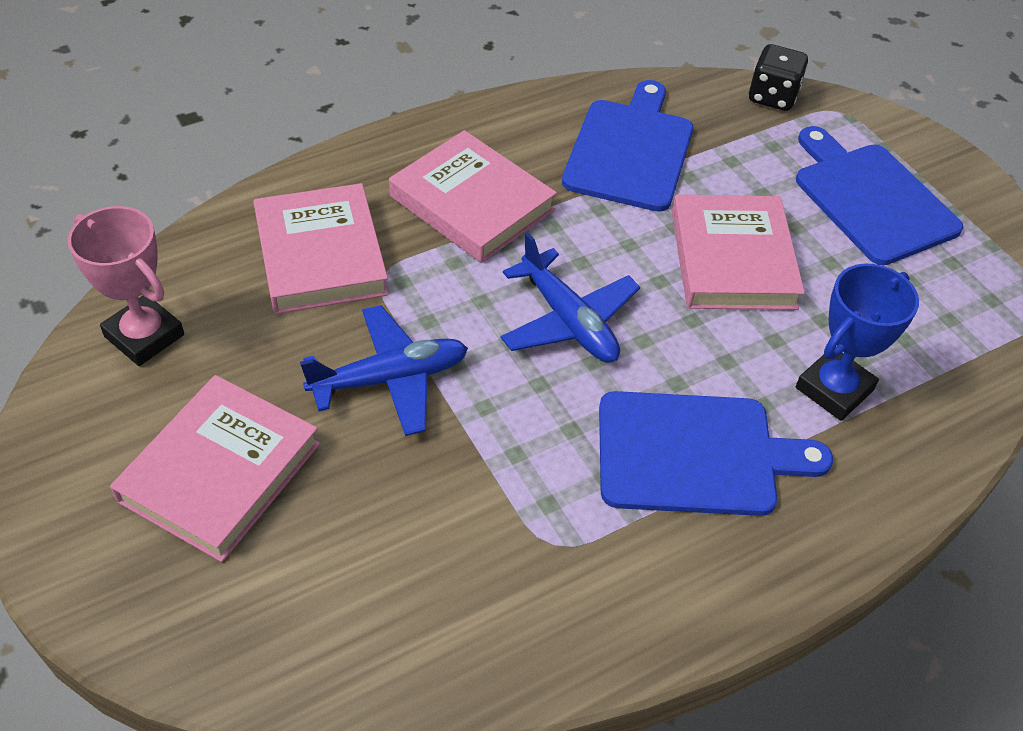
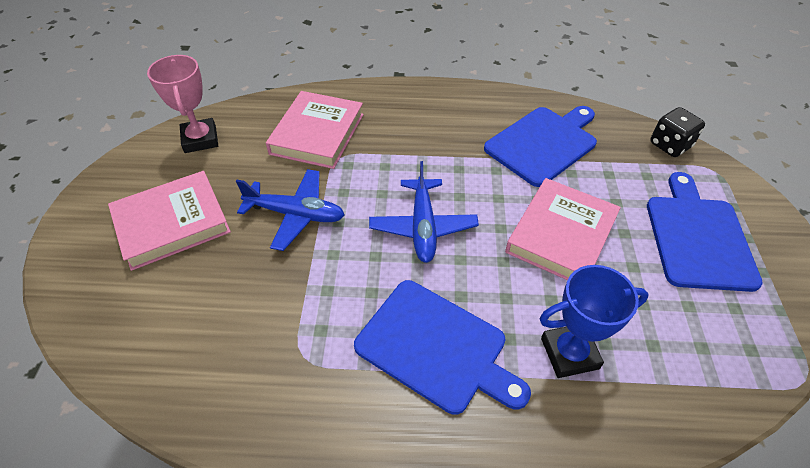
camera: 35 degrees right, 0 degrees up
(472, 203) = (421, 138): pink book -> none

